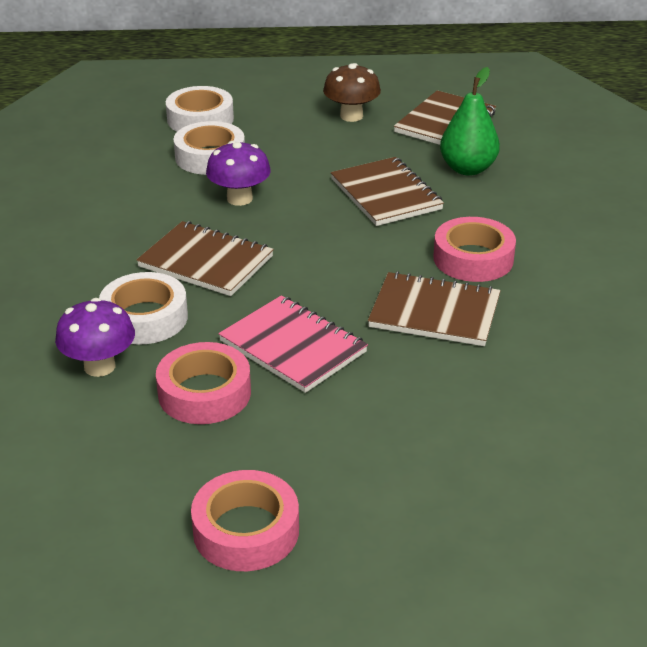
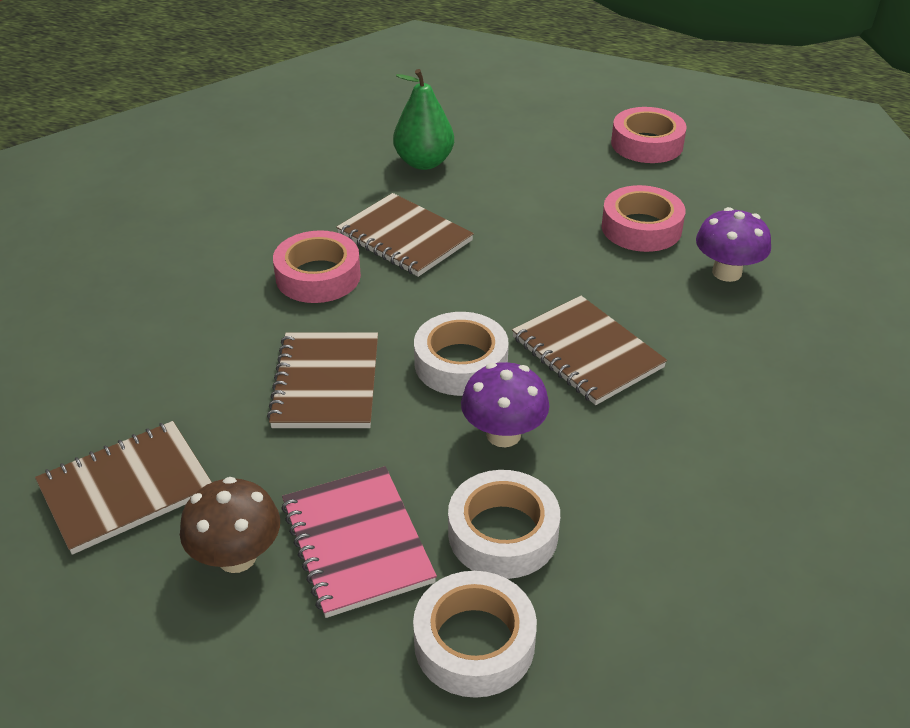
camera: 155 degrees left, 5 degrees up
(145, 318) = (673, 307): white tape -> white tape (461, 363)
(293, 347) = (548, 243): pink notebook -> pink notebook (357, 543)
(468, 169) = (195, 391): green pear -> green pear (424, 162)

